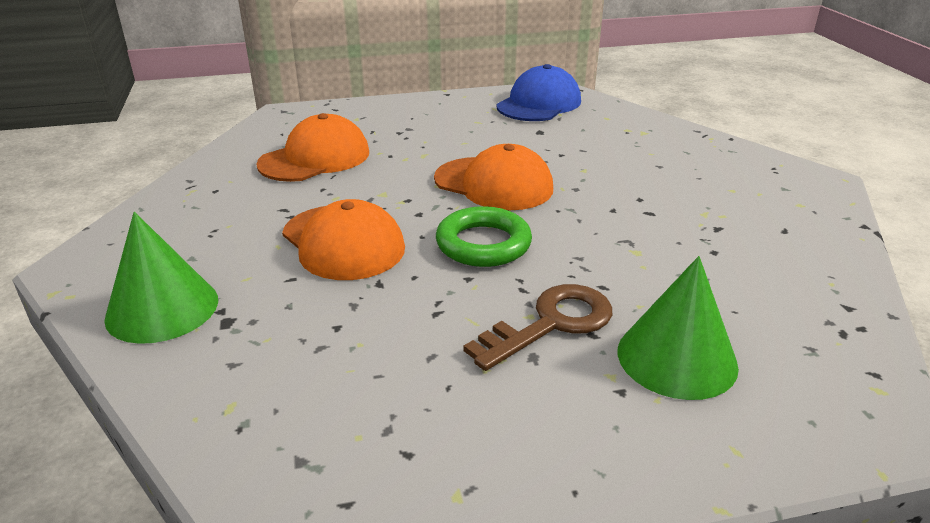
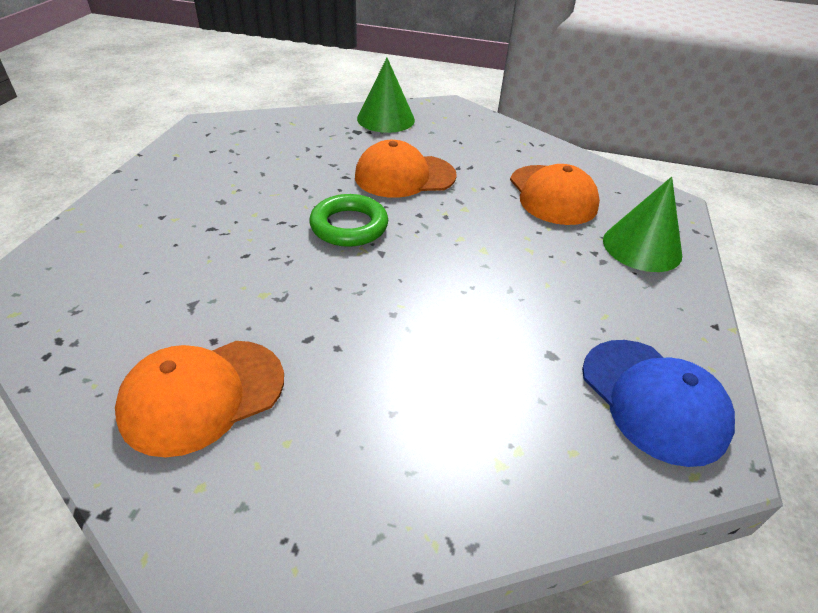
camera: 115 degrees right, 10 degrees up
(493, 184) = (439, 267): orange cap -> orange cap (203, 395)
(551, 323) = (237, 217): brown key -> none
(676, 358) = (151, 247): green cone -> green cone (642, 247)

